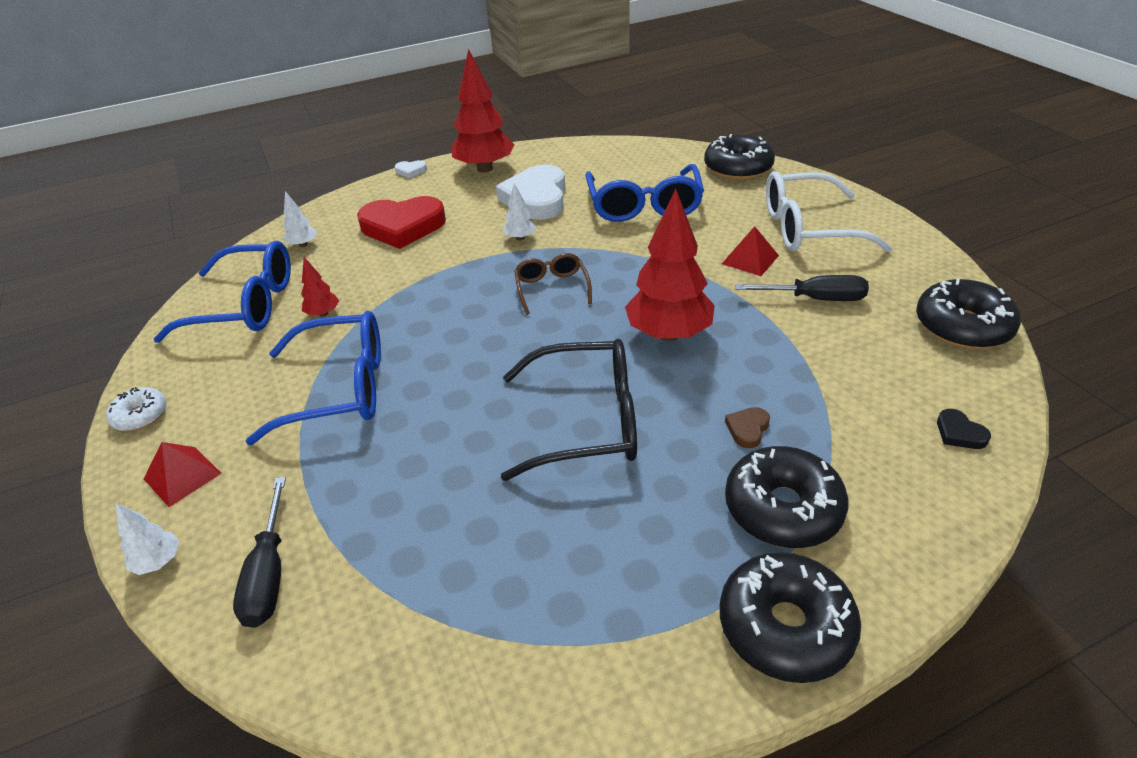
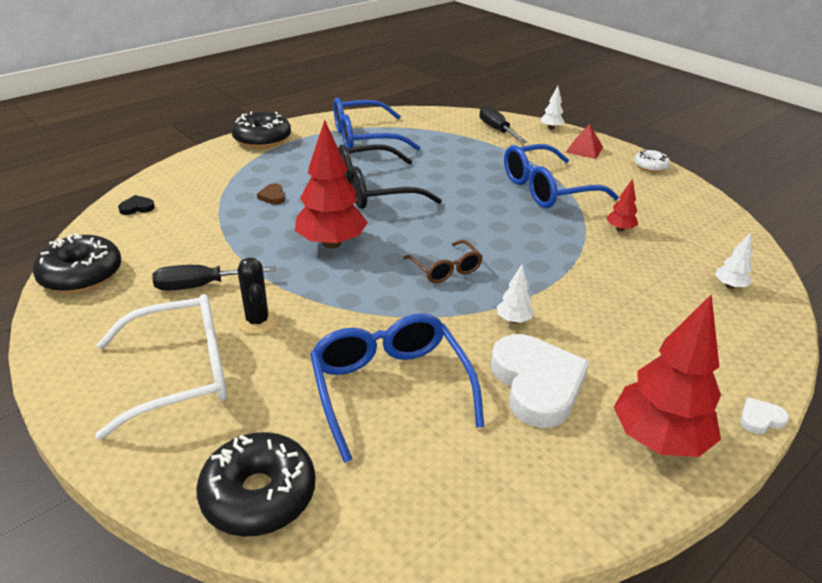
camera: 160 degrees right, 5 degrees down
(246, 305) = (691, 228): blue glasses -> blue glasses (364, 138)
(402, 226) = (656, 320): red heart -> none
(747, 429) = (272, 196): brown heart -> brown heart turned 150 degrees clockwise
(750, 259) = (257, 321): red pyramid -> black cactus
(782, 508) = (257, 169): black donut -> none
(959, 433) = (137, 208): black heart -> black heart turned 60 degrees counterclockwise

